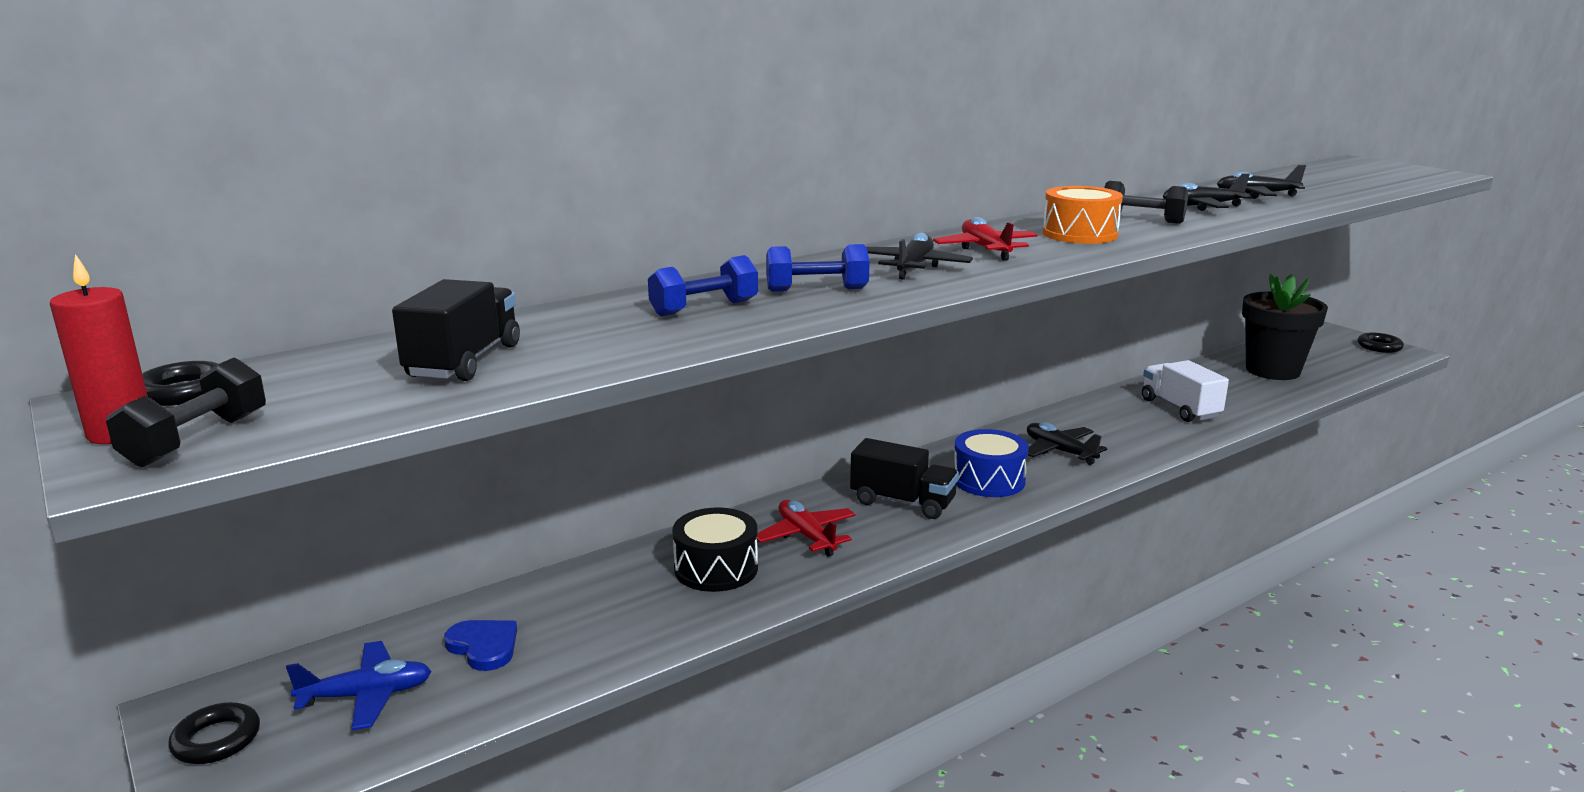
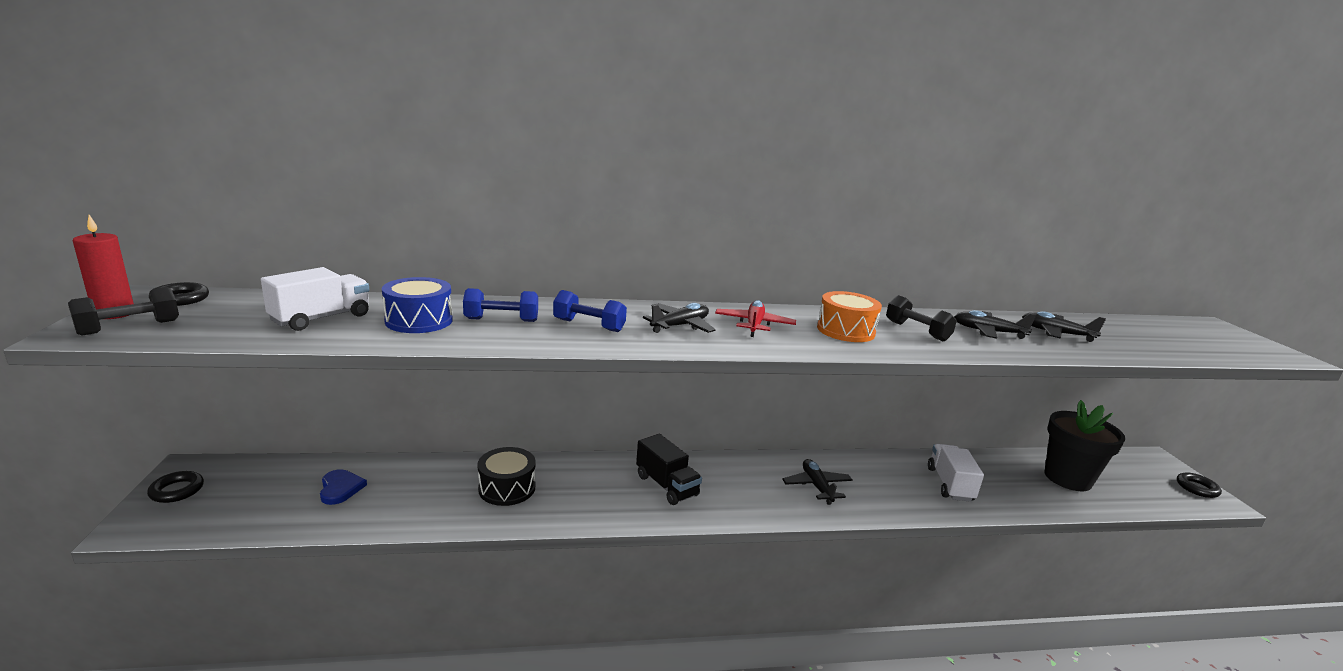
camera: 25 degrees right, 0 degrees up
(367, 696) = (259, 494): blue plane -> none
(464, 361) = (321, 318): black truck -> white truck
(806, 536) = (581, 487): red plane -> none
(988, 480) = (741, 490): blue drum -> blue drum (419, 321)

